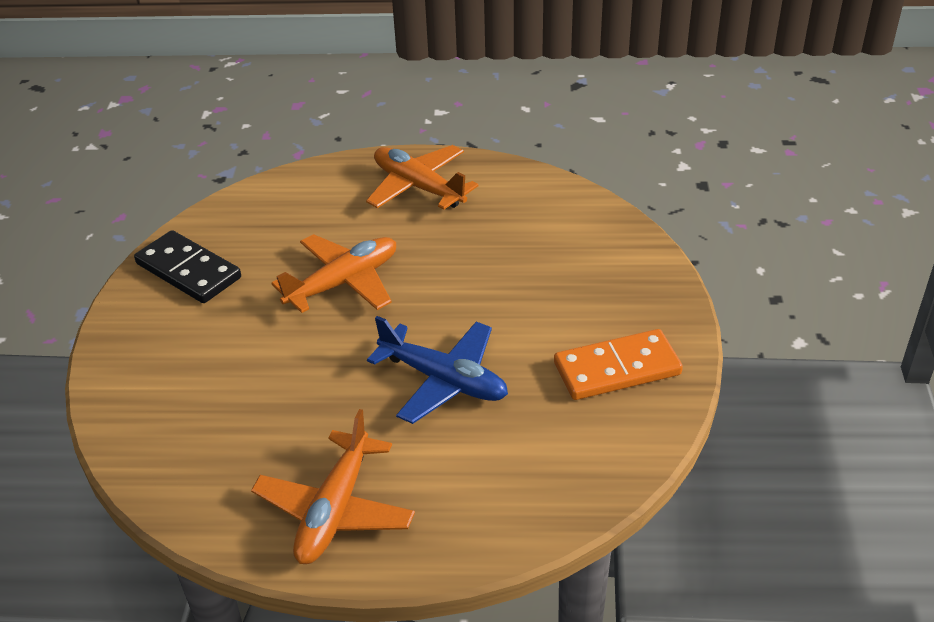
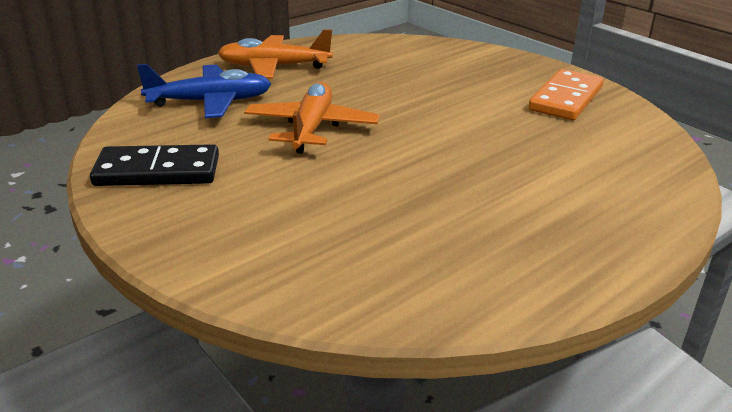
camera: 45 degrees left, 10 degrees down
(335, 509) = (553, 243): orange plane -> none
(444, 380) = (482, 145): blue plane -> blue plane (210, 102)

